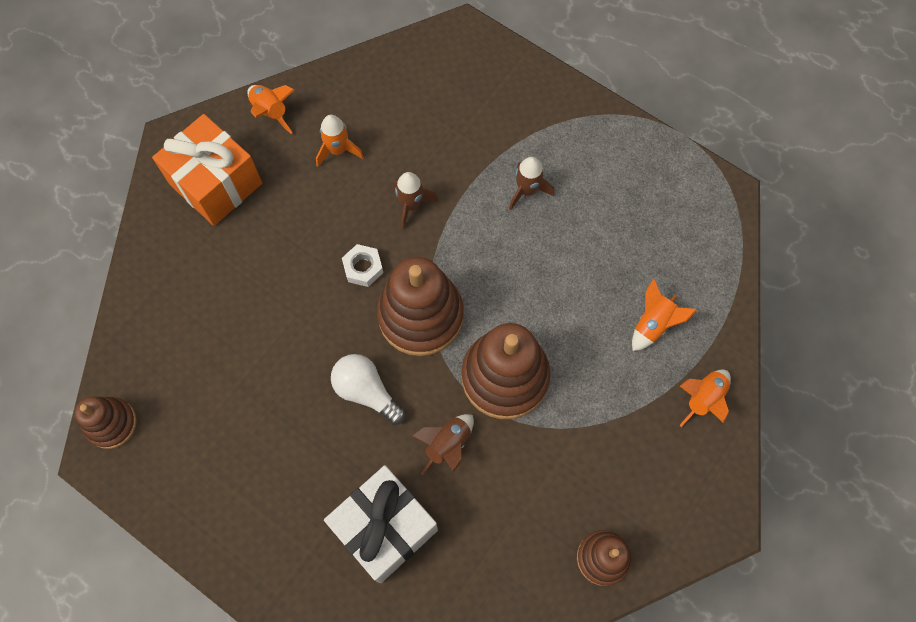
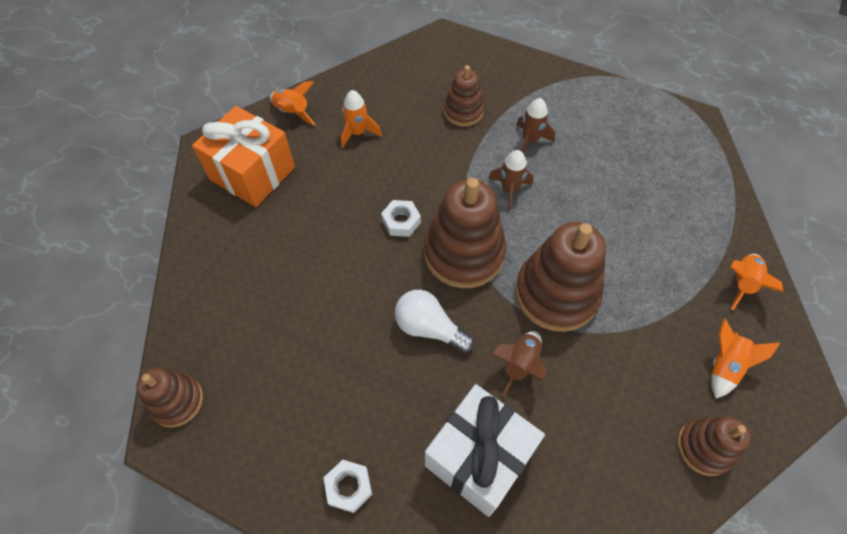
camera: 10 degrees left, 10 degrees down
(259, 533) = (349, 487): none -> white nut
(411, 205) = (432, 165): brown rocket -> brown rocket (509, 190)
(461, 141) = (463, 112): none -> brown stacking toy
(653, 324) = (674, 228): orange rocket -> orange rocket (724, 366)

